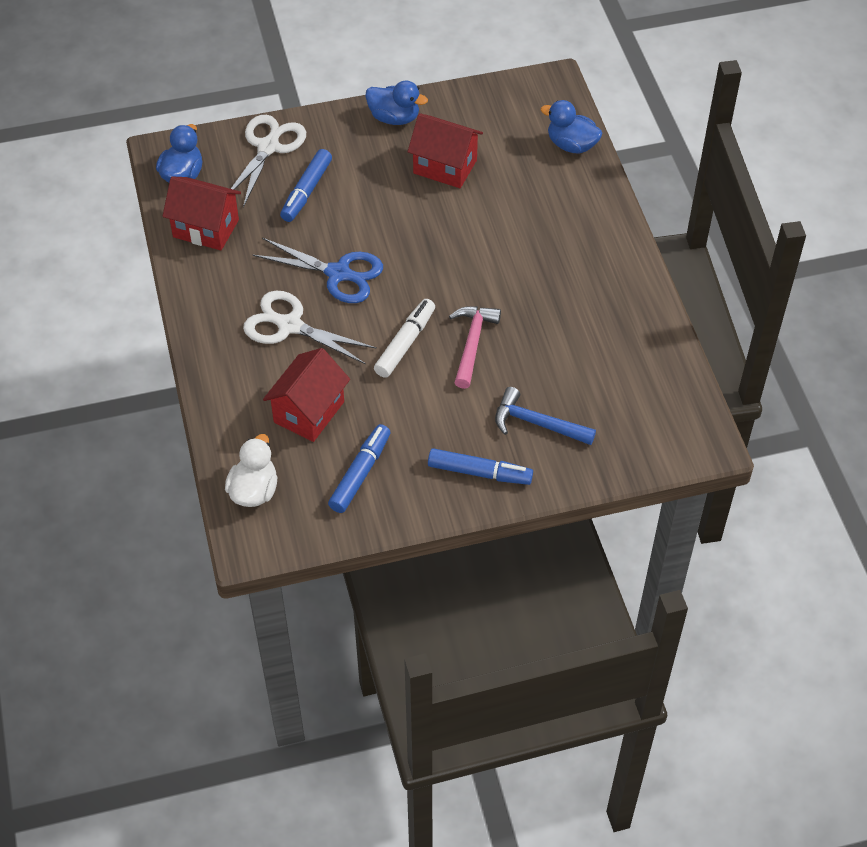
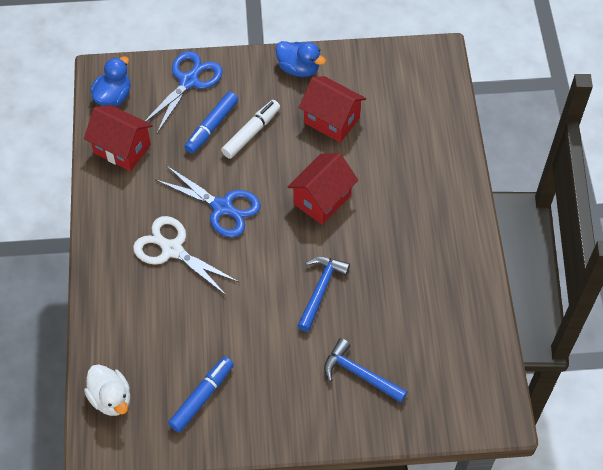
camera: 10 degrees right, 5 degrees up
(254, 490) = (111, 398): white duck -> white duck turned 120 degrees clockwise
(268, 147) = (189, 81): white scissors -> blue scissors
(309, 412) = (171, 332): red house -> red house (322, 199)
(405, 343) = (264, 281): white marker -> white marker (251, 133)
(472, 343) = (320, 290): pink hammer -> blue hammer
(479, 473) = (301, 413): blue marker -> none
(571, 145) = (443, 115): blue duck -> none

